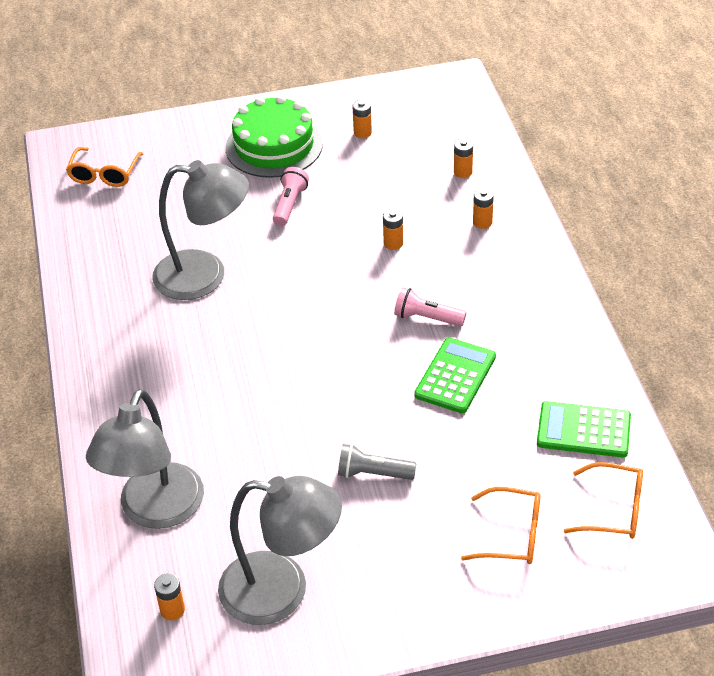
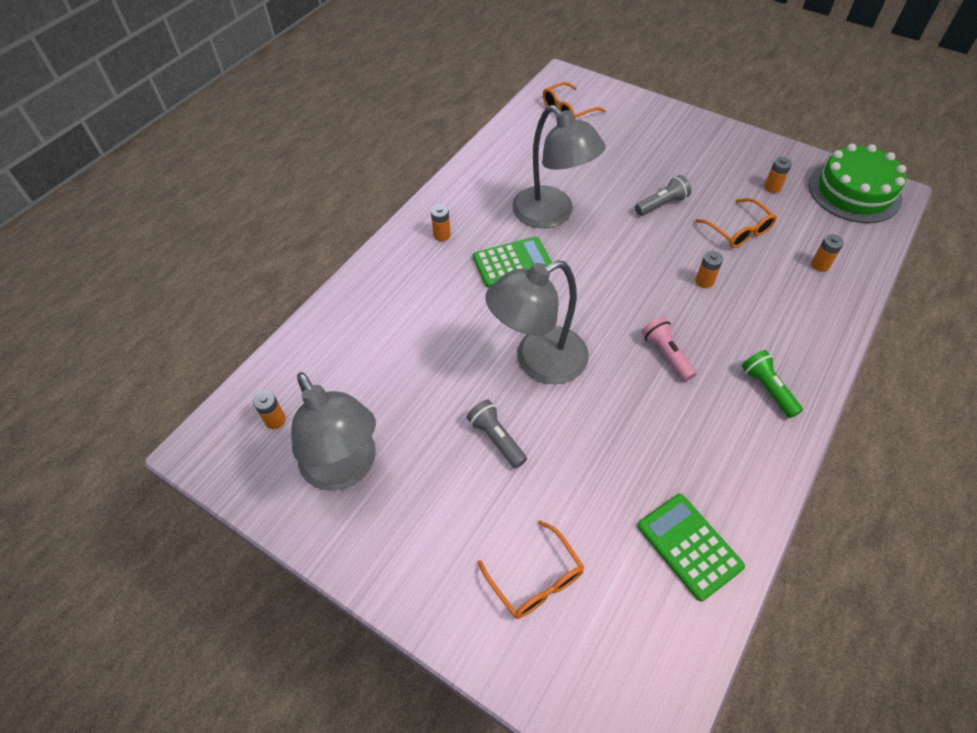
camera: 45 degrees right, 10 degrees up
(155, 511) = (344, 346): grey lamp -> grey lamp (538, 362)
(274, 146) = (697, 158): green cake -> green cake (854, 191)
(289, 204) = (661, 204): pink flashlight -> grey flashlight
(455, 376) = (637, 415): green calculator -> green calculator (512, 262)
(482, 222) = (793, 313): orange battery -> orange battery (442, 235)
(522, 289) = (767, 389): none -> green flashlight
(614, 510) = (638, 638): orange glasses -> orange glasses (738, 231)

